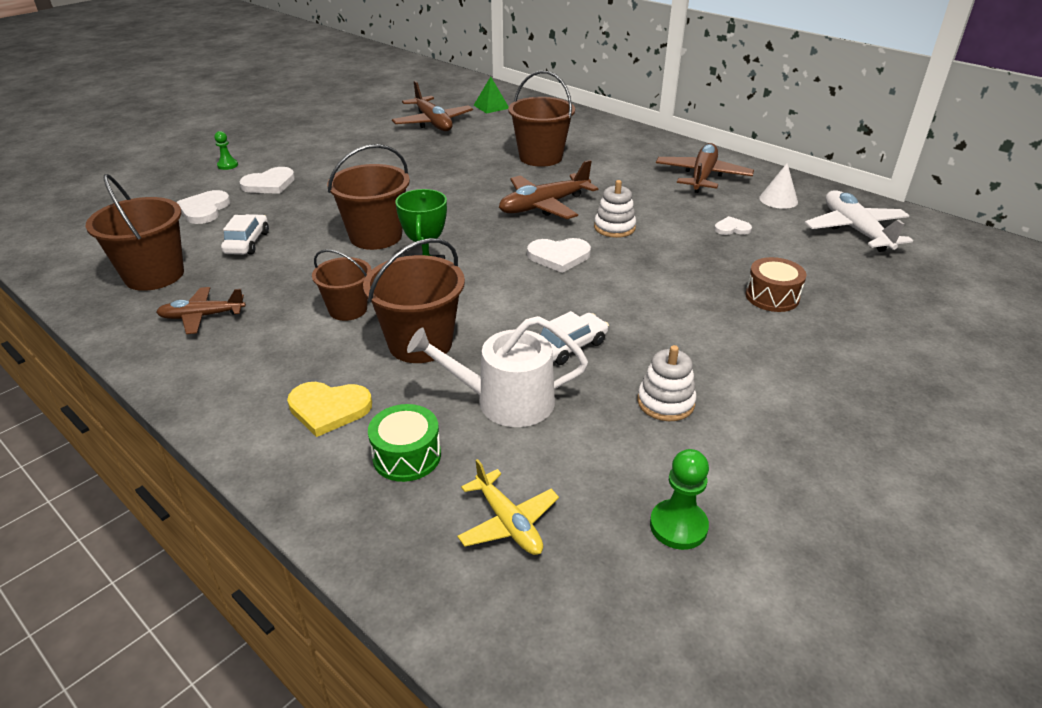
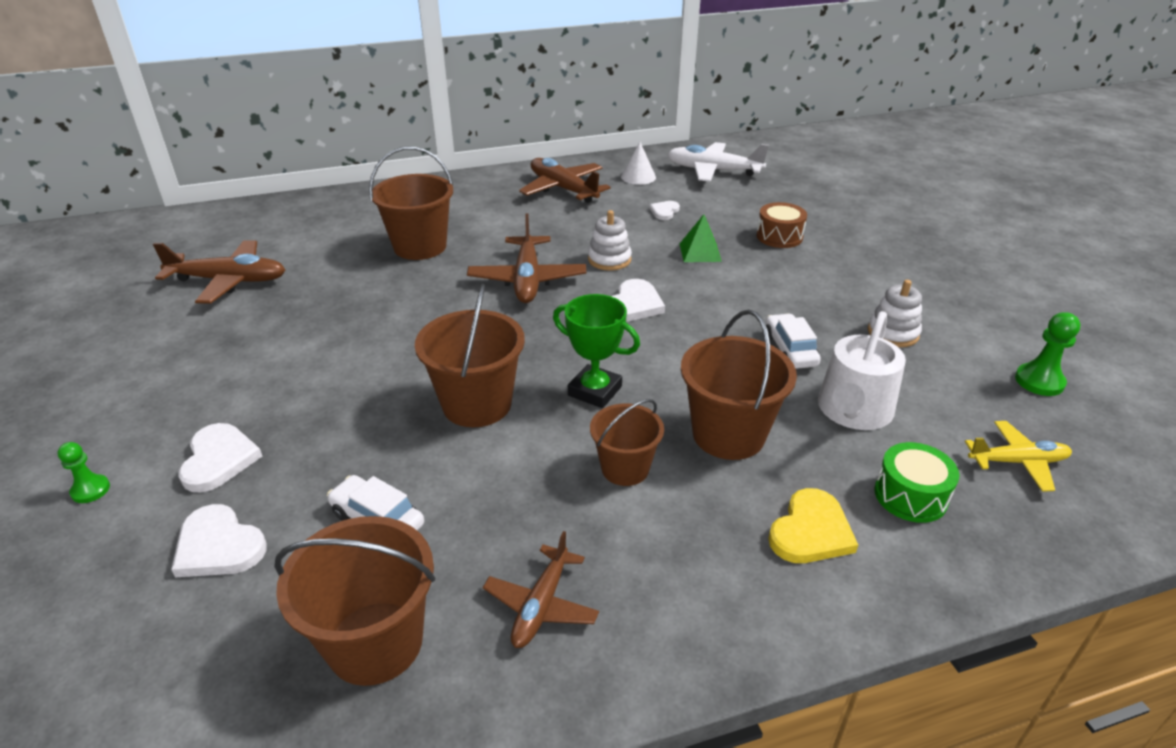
camera: 60 degrees left, 0 degrees up
(491, 106) = (248, 232): green pyramid -> green pyramid (700, 252)

